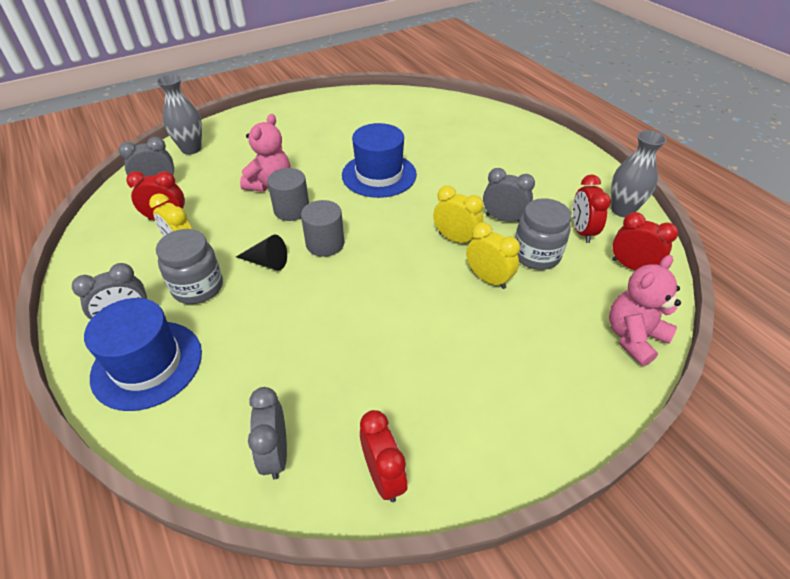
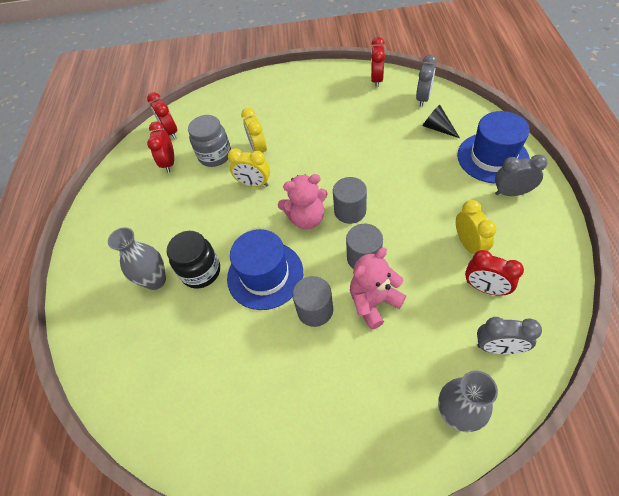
camera: 145 degrees left, 10 degrees up
(198, 287) = (457, 202): grey jar -> none
(267, 262) = (400, 208): black cone -> black cone (437, 128)
(319, 167) = (315, 310): none -> grey cylinder
(438, 162) = (201, 271): none -> black jar
(455, 239) = (254, 184): yellow clock -> yellow clock turned 45 degrees counterclockwise
(503, 219) = (207, 190): grey clock -> none
(581, 231) = (169, 163): red clock -> red clock turned 150 degrees clockwise
(622, 210) = (124, 170): grey vase -> grey vase (155, 280)
(633, 337) = (216, 99): pink teddy bear -> pink teddy bear (306, 218)

